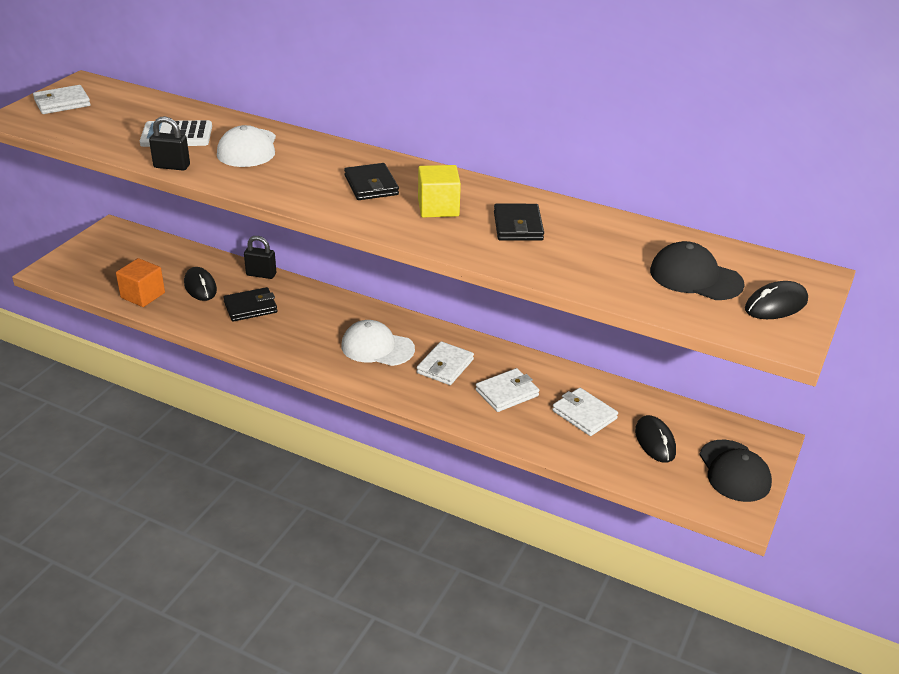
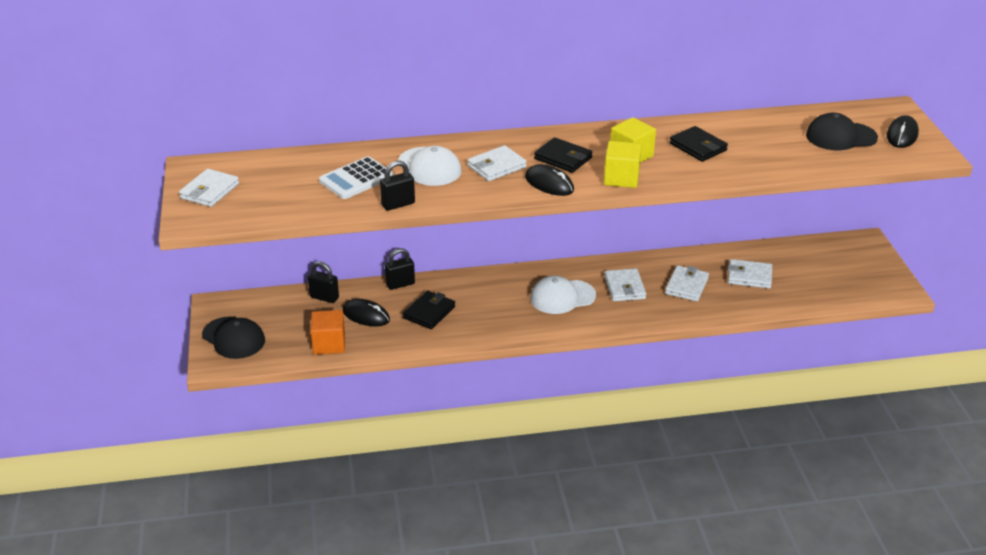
camera: 35 degrees left, 0 degrees up
(191, 258) = (324, 297): none -> black padlock
(302, 169) = (496, 166): none -> white wallet
(394, 223) = (621, 178): none -> yellow cube
(655, 441) = (808, 273): black mouse -> black mouse (549, 184)
(734, 471) = (870, 268): black cap -> black cap (233, 338)

